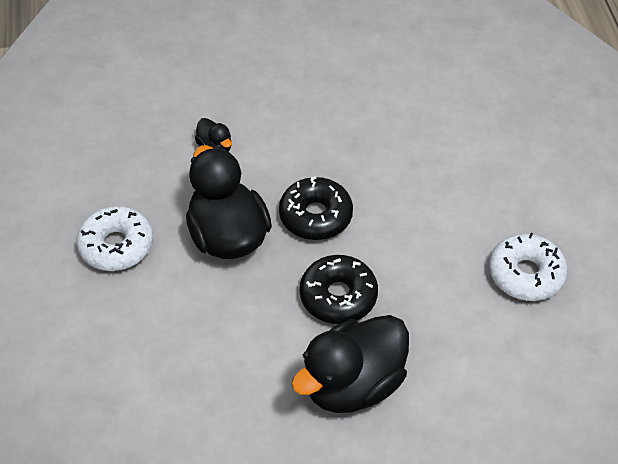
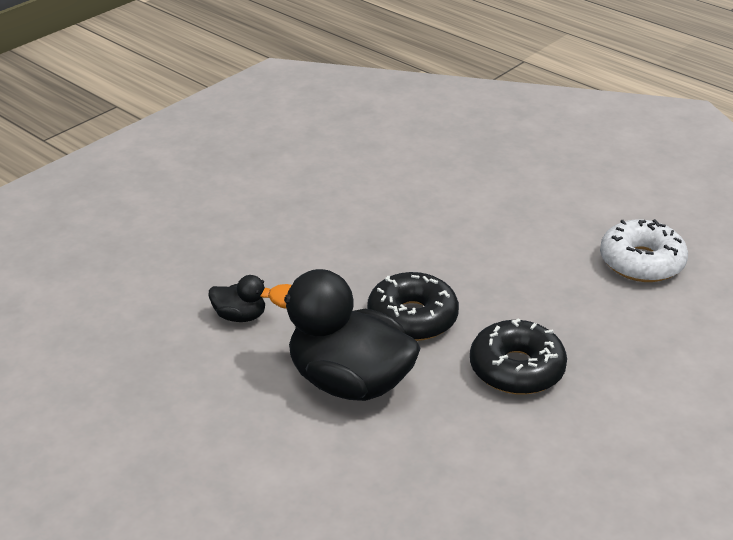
camera: 40 degrees left, 15 degrees down
(116, 246) = (240, 459): white donut -> none
(353, 384) = (622, 430): black duck -> none

